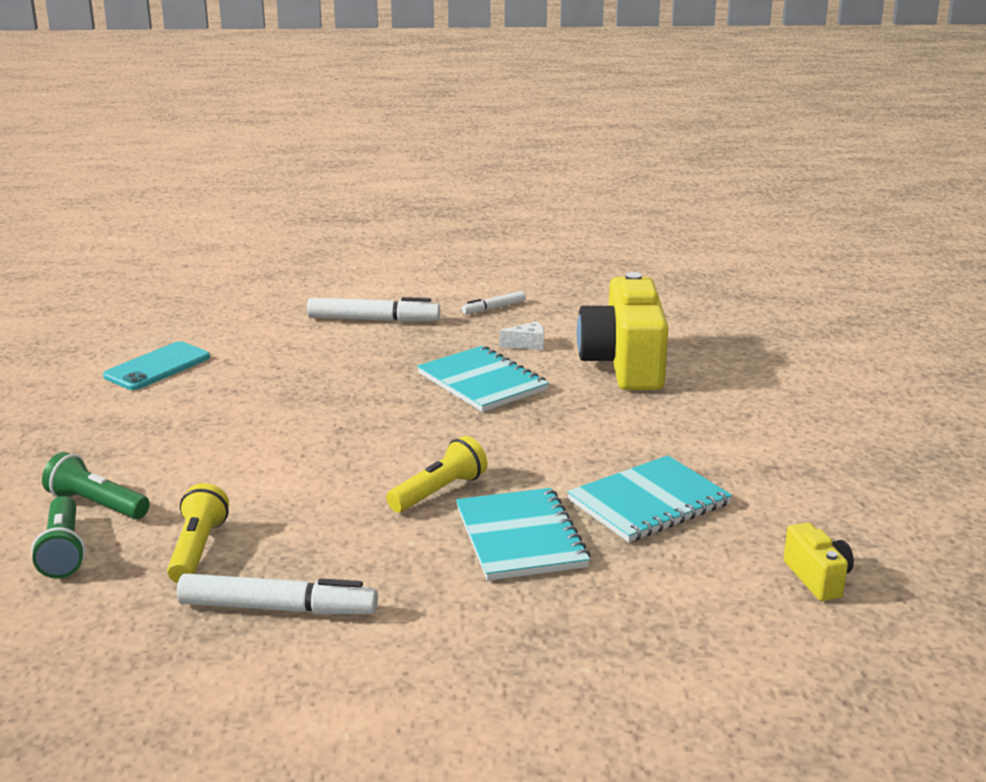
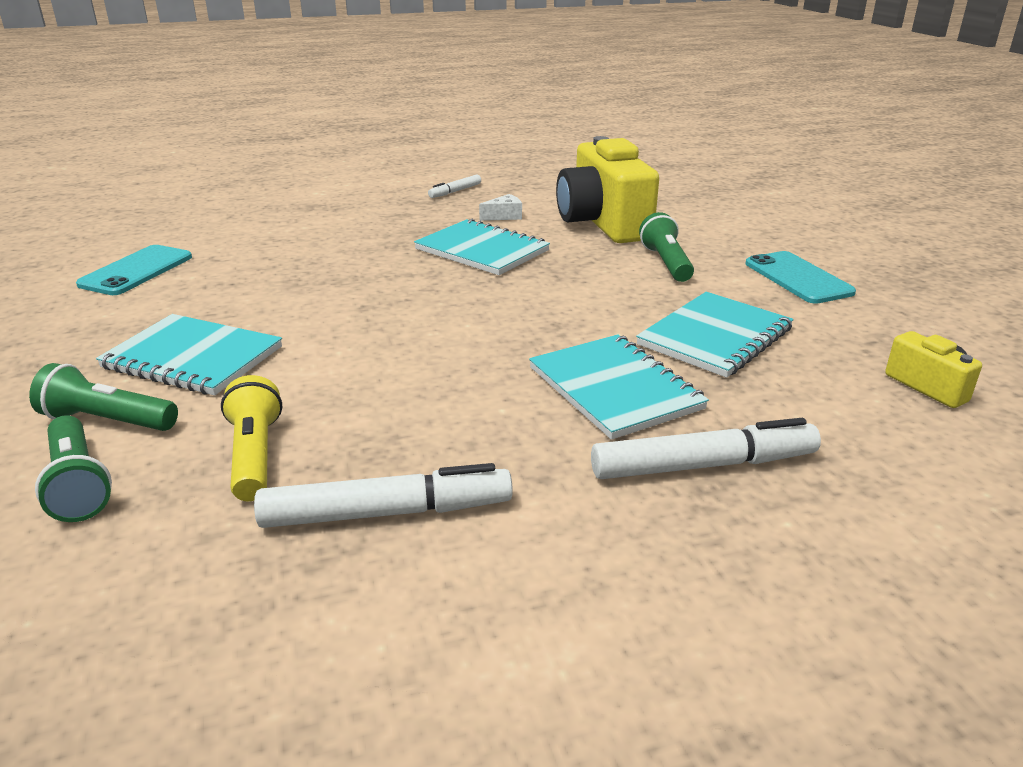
camera: 15 degrees left, 5 degrees up
(178, 459) = (193, 358): none -> turquoise notebook
(373, 320) = (346, 210): white marker -> white marker (703, 465)
(439, 492) = (501, 354): yellow flashlight -> none
(658, 418) = (666, 263): none -> green flashlight
(783, 452) = (798, 278): none -> turquoise phone

